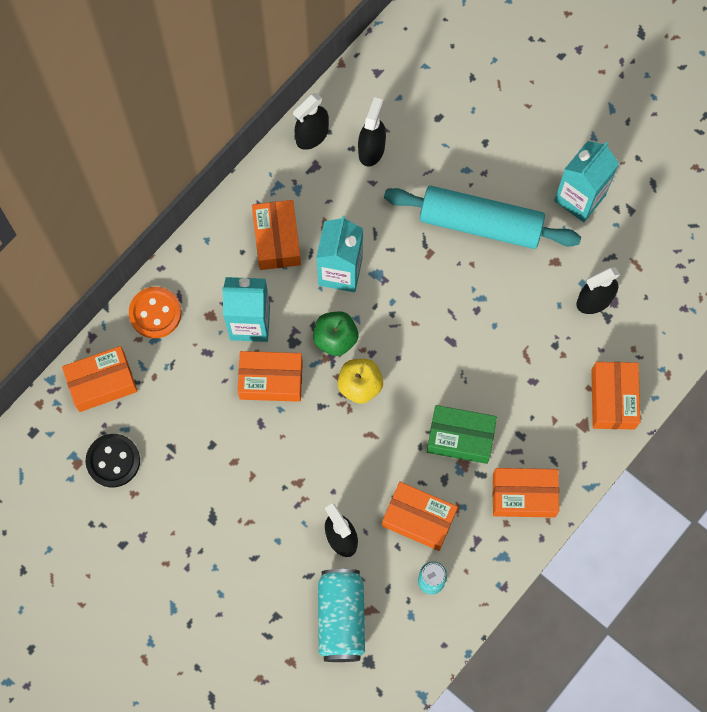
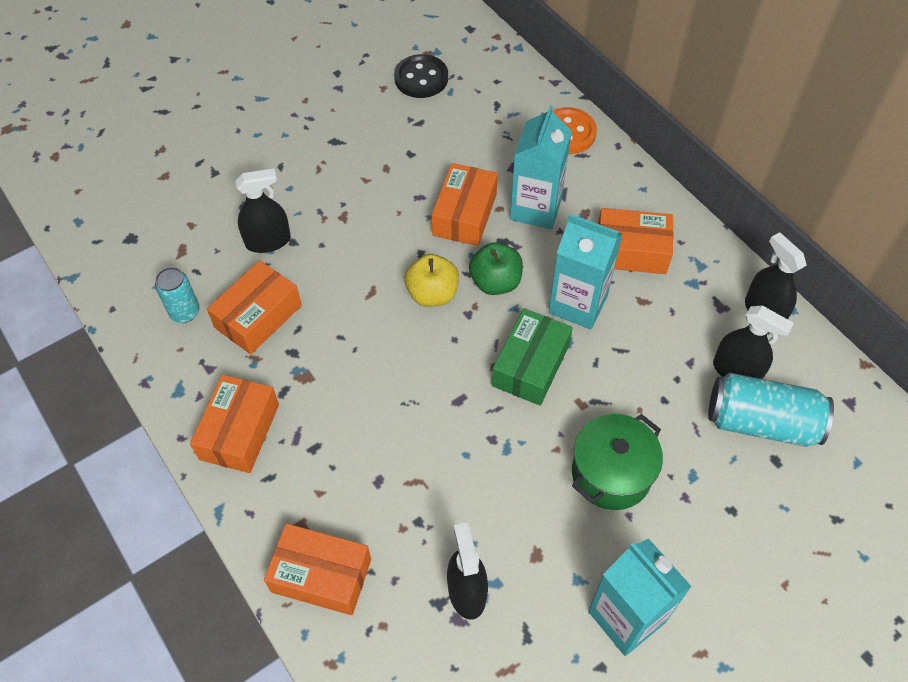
camera: 105 degrees right, 15 degrees down
(102, 383) = (504, 82): orange box -> none
(341, 618) = (186, 224): turquoise can -> turquoise can (761, 422)
(460, 437) = (335, 381): green box -> green box (530, 365)
(480, 223) = (611, 473): turquoise rolling pin -> green pot

